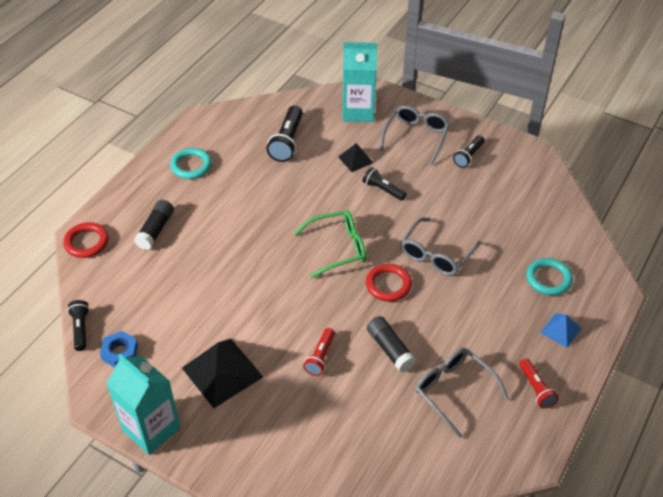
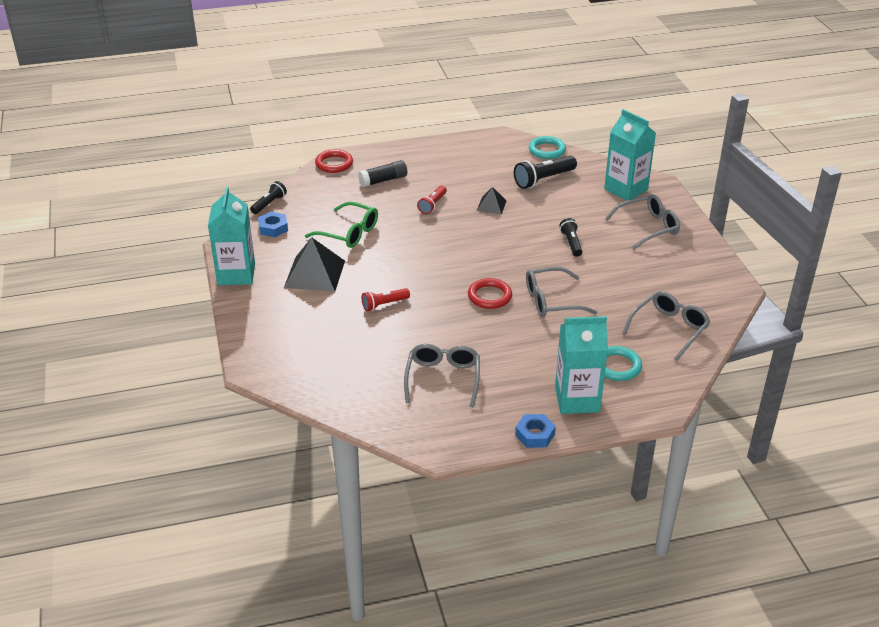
camera: 45 degrees right, 10 degrees down
(191, 166) = (457, 159): turquoise ring -> turquoise ring (547, 150)
(338, 248) = (486, 256): green glasses -> green glasses (349, 233)
(355, 159) = (578, 215): black pyramid -> black pyramid (491, 205)
(390, 349) = (435, 329): black glue stick -> none
(468, 156) = (673, 261): black flashlight -> none
(536, 388) = (503, 417): red flashlight -> red flashlight (432, 205)
(539, 219) = (669, 329): none -> grey glasses
(561, 330) = (577, 399): blue pyramid -> turquoise carton
(574, 385) = (535, 435): none -> blue nut

